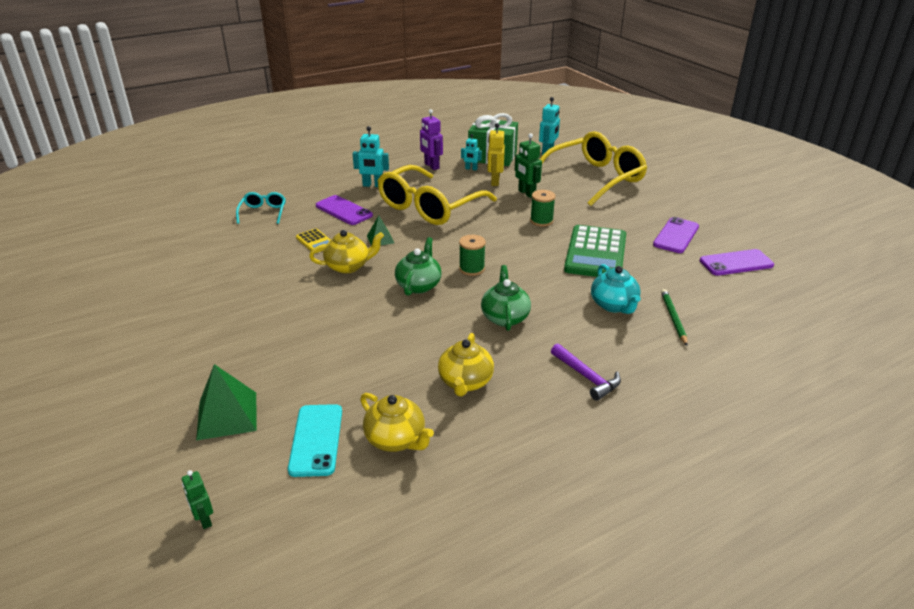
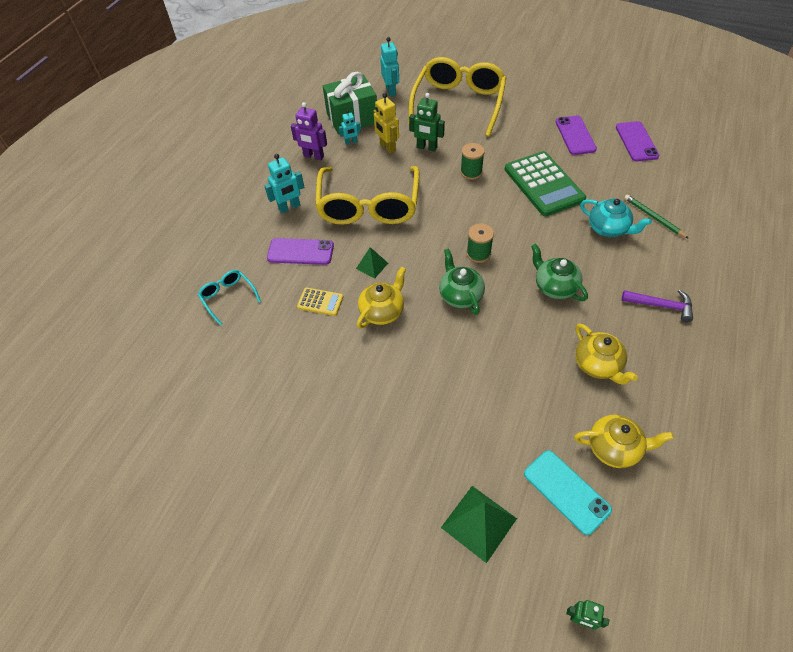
camera: 35 degrees left, 20 degrees up
(736, 263) = (636, 141): purple phone -> purple phone turned 45 degrees counterclockwise

